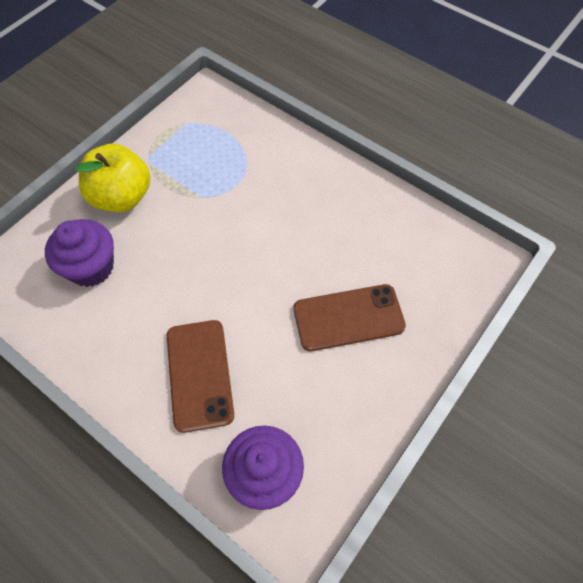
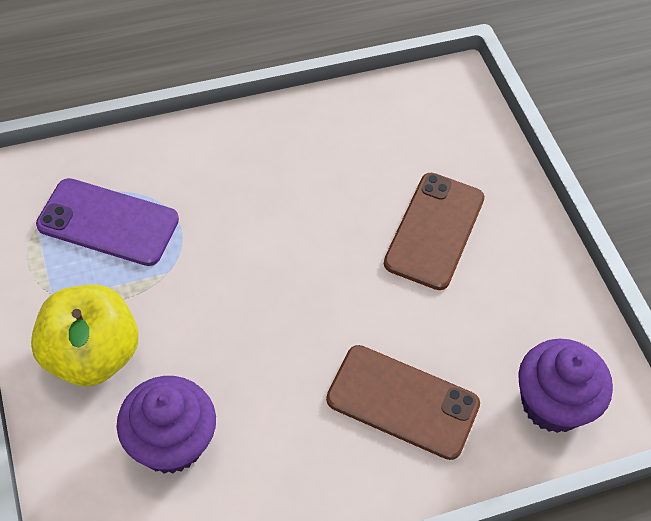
camera: 60 degrees left, 5 degrees down
(213, 150) = (108, 222): none -> purple phone

